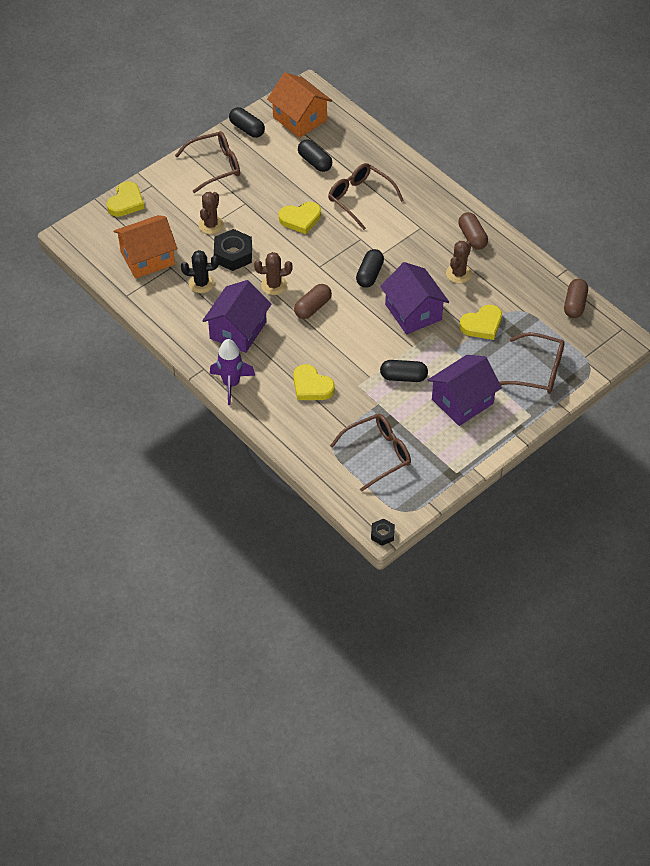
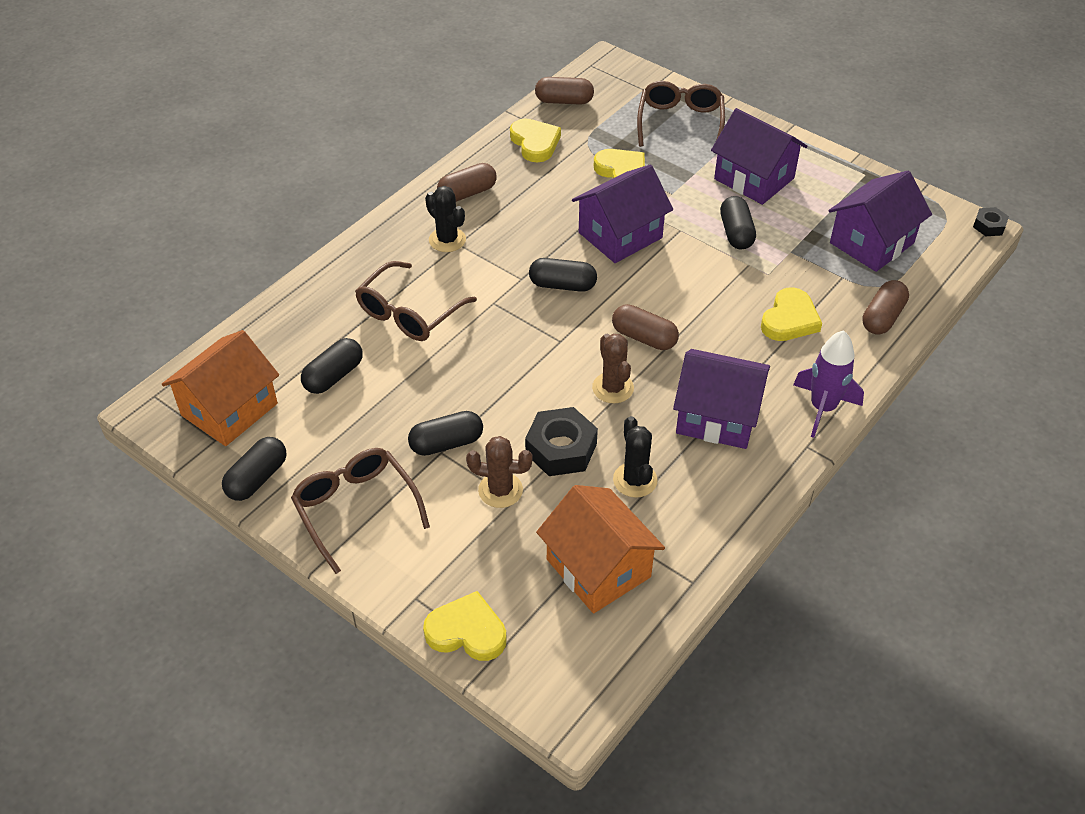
camera: 100 degrees left, 5 degrees down
(251, 206) = (446, 443): none -> black capsule
(300, 219) = (465, 376): yellow heart -> yellow heart (535, 143)
(302, 438) = (882, 317): none -> brown capsule
(378, 454) = (872, 243): brown glasses -> purple house
(425, 222) = (447, 240): none -> black cactus
(458, 273) = (538, 200): brown cactus -> none

